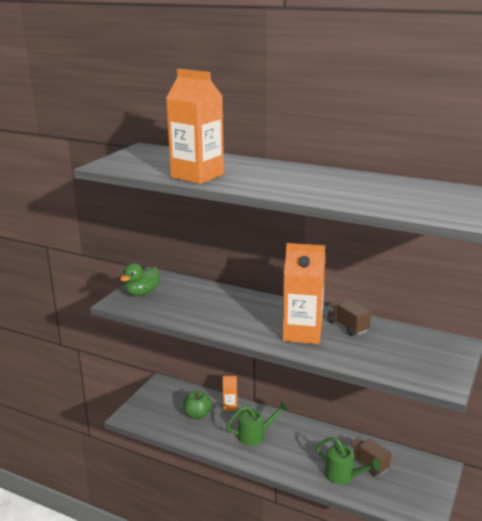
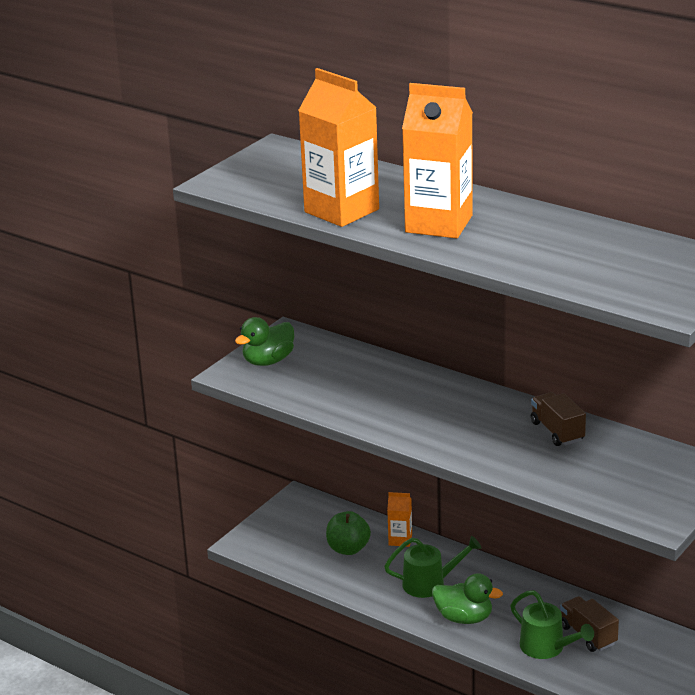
camera: 10 degrees right, 5 degrees up
(283, 458) = (464, 618): none -> green duck
(302, 333) = (488, 437): orange carton -> orange carton (439, 224)

